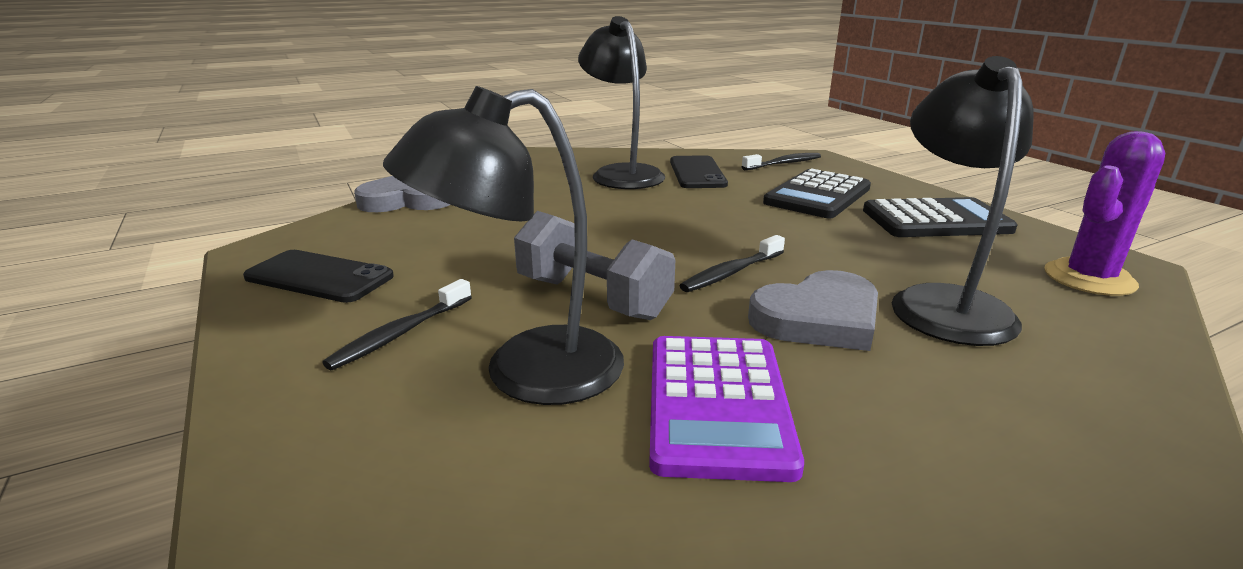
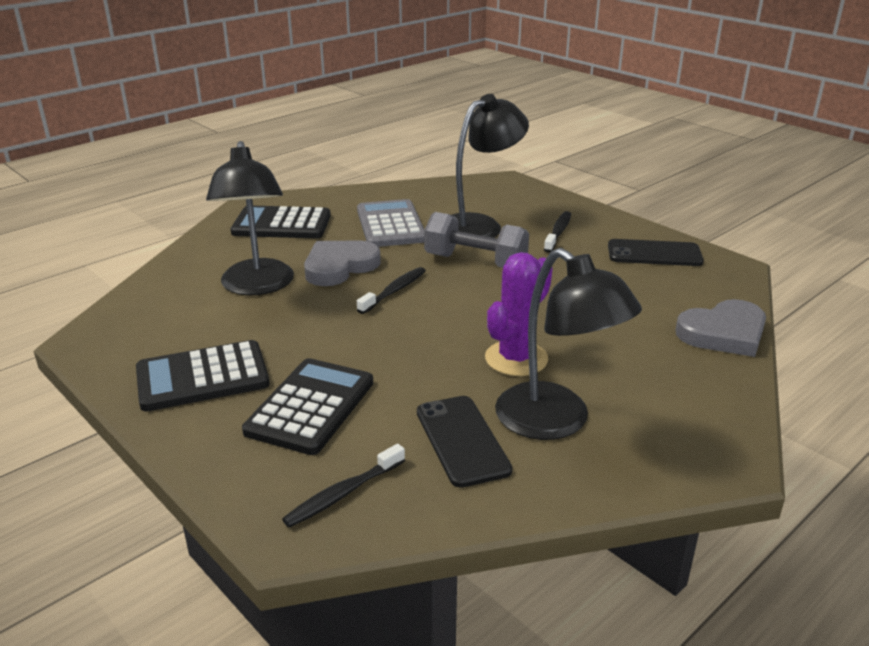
camera: 165 degrees right, 5 degrees up
(717, 404) = (390, 225): purple calculator -> grey calculator
(995, 451) = (282, 224): none -> black calculator
(1089, 278) = (135, 320): purple cactus -> purple cactus (516, 359)

